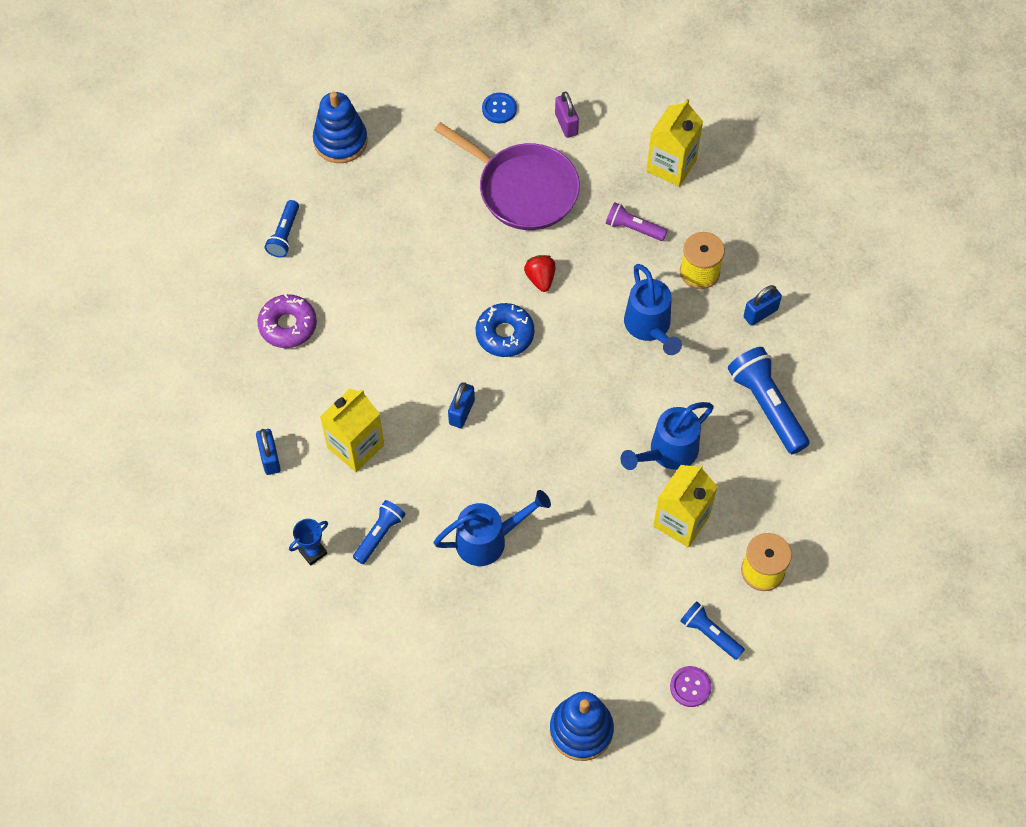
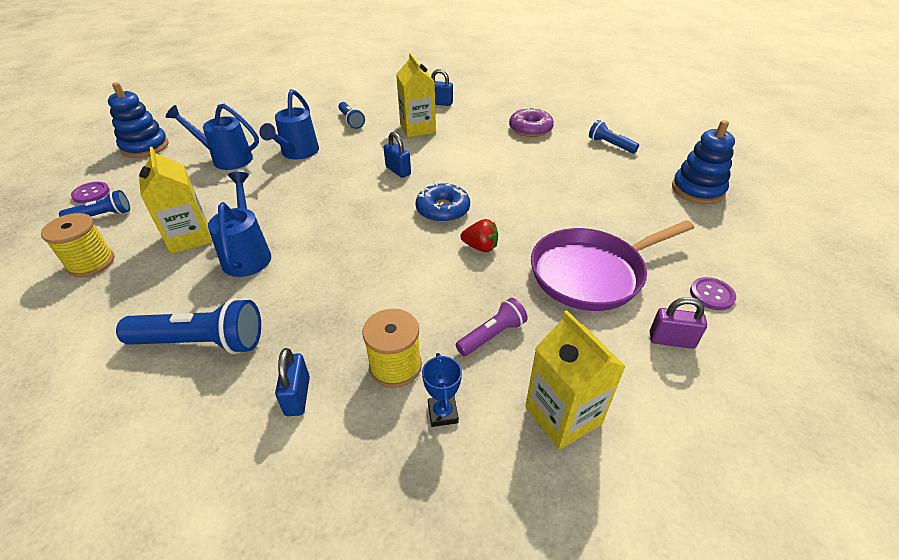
camera: 120 degrees right, 20 degrees down
(313, 552) = (367, 101): blue trophy -> blue trophy (442, 413)
(499, 109) = (711, 295): blue button -> purple button
(649, 327) = (369, 295): blue watering can -> blue watering can (227, 159)

